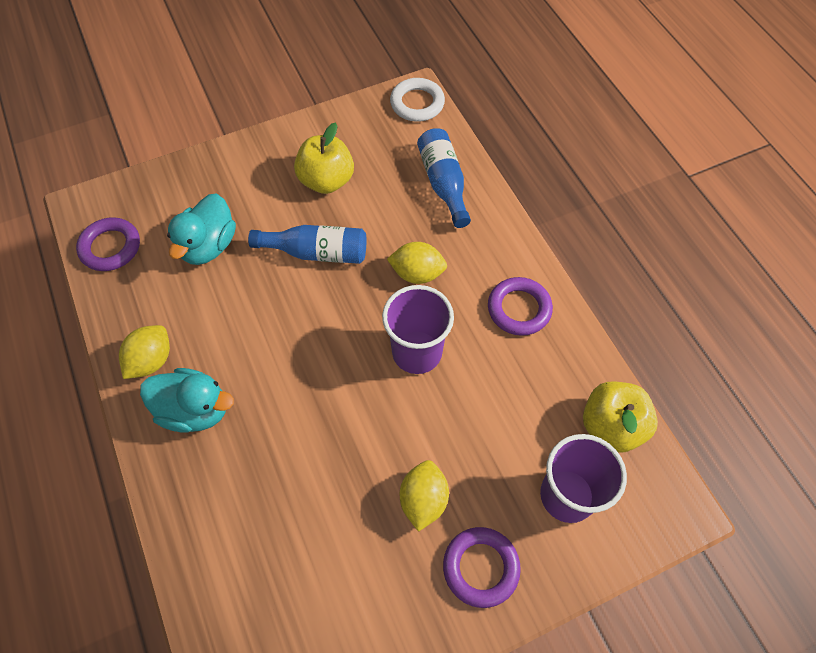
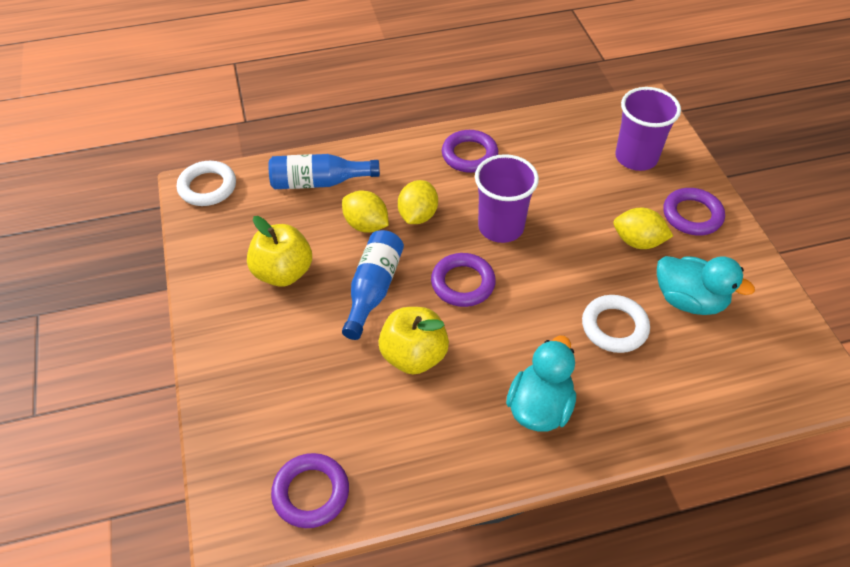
camera: 80 degrees left, 10 degrees down
(151, 360) = (476, 448): yellow lemon -> yellow lemon (366, 225)
(209, 246) = (338, 387): turquoise duck -> turquoise duck (689, 300)
(296, 477) = (614, 327): none -> white ring
(335, 326) = (463, 283): none -> purple ring
(611, 426) = (582, 123): yellow apple -> yellow apple (414, 356)

